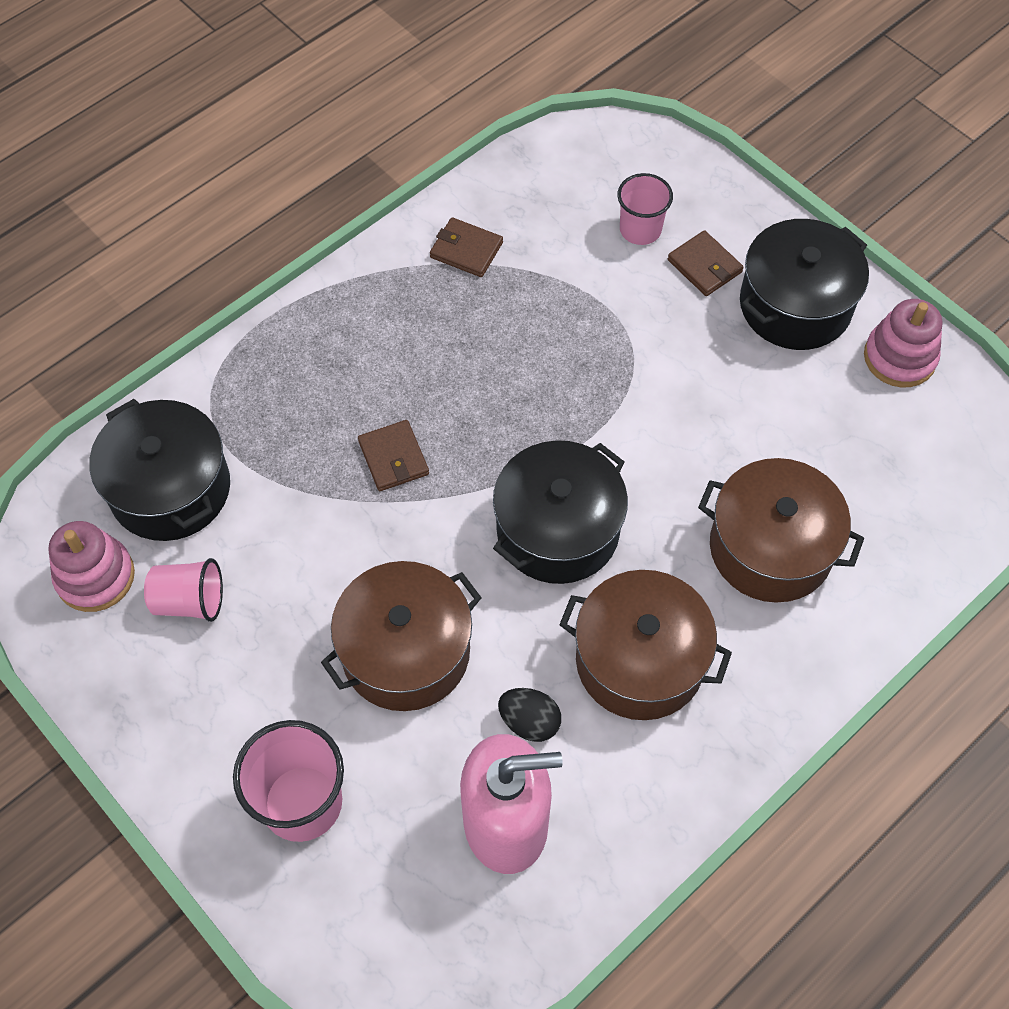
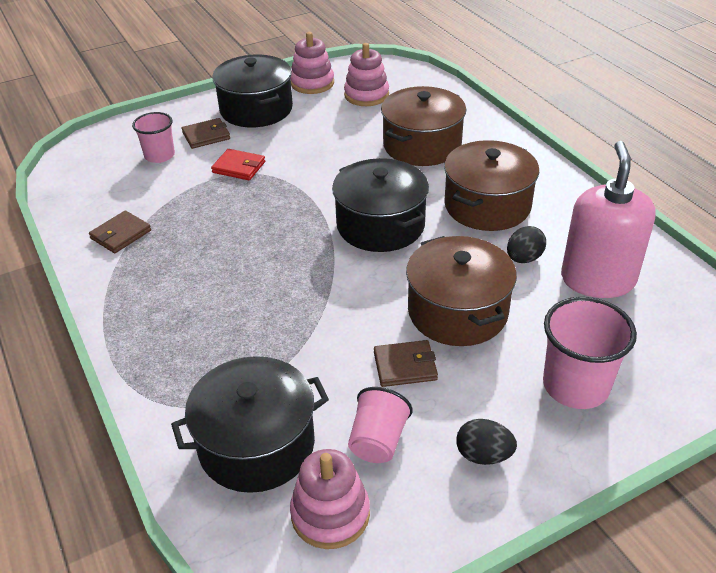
camera: 75 degrees left, 20 degrees down
(184, 709) = (483, 455): none -> black egg
(393, 458) = (288, 297): brown wallet -> brown wallet (405, 366)
(641, 328) = (239, 167): none -> red wallet
(891, 441) = (366, 95): none -> pink stacking toy

